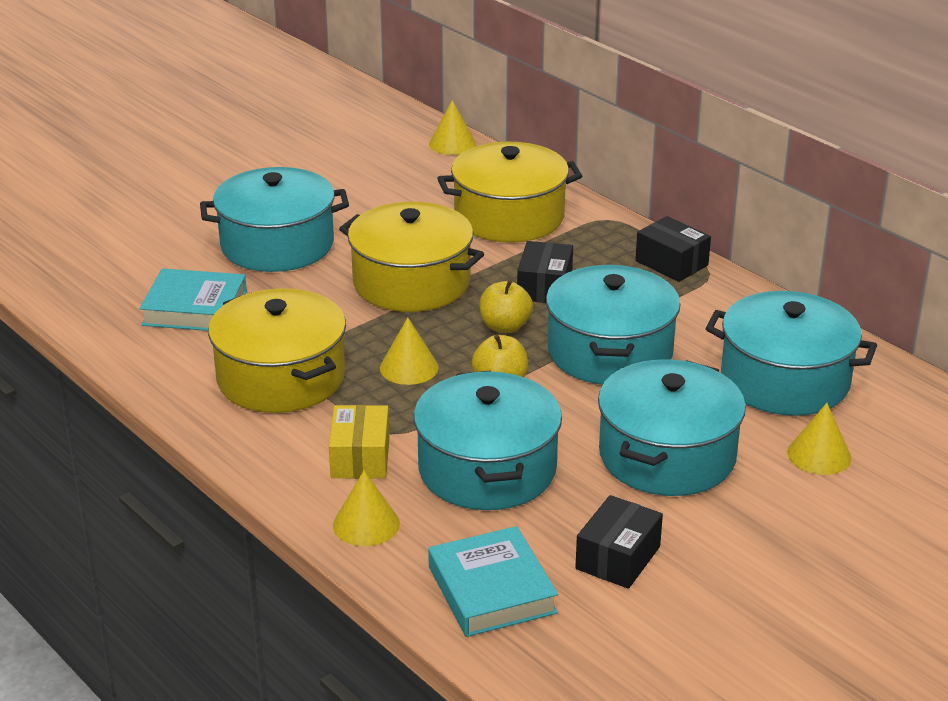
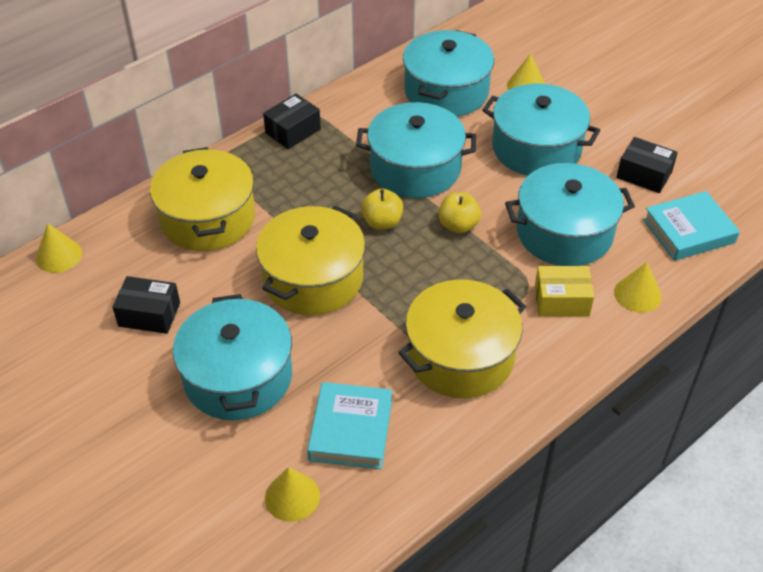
camera: 90 degrees left, 15 degrees up
(409, 367) = (441, 277): yellow cone -> yellow cone (292, 496)
(544, 287) = (324, 199): black box -> black box (149, 314)

